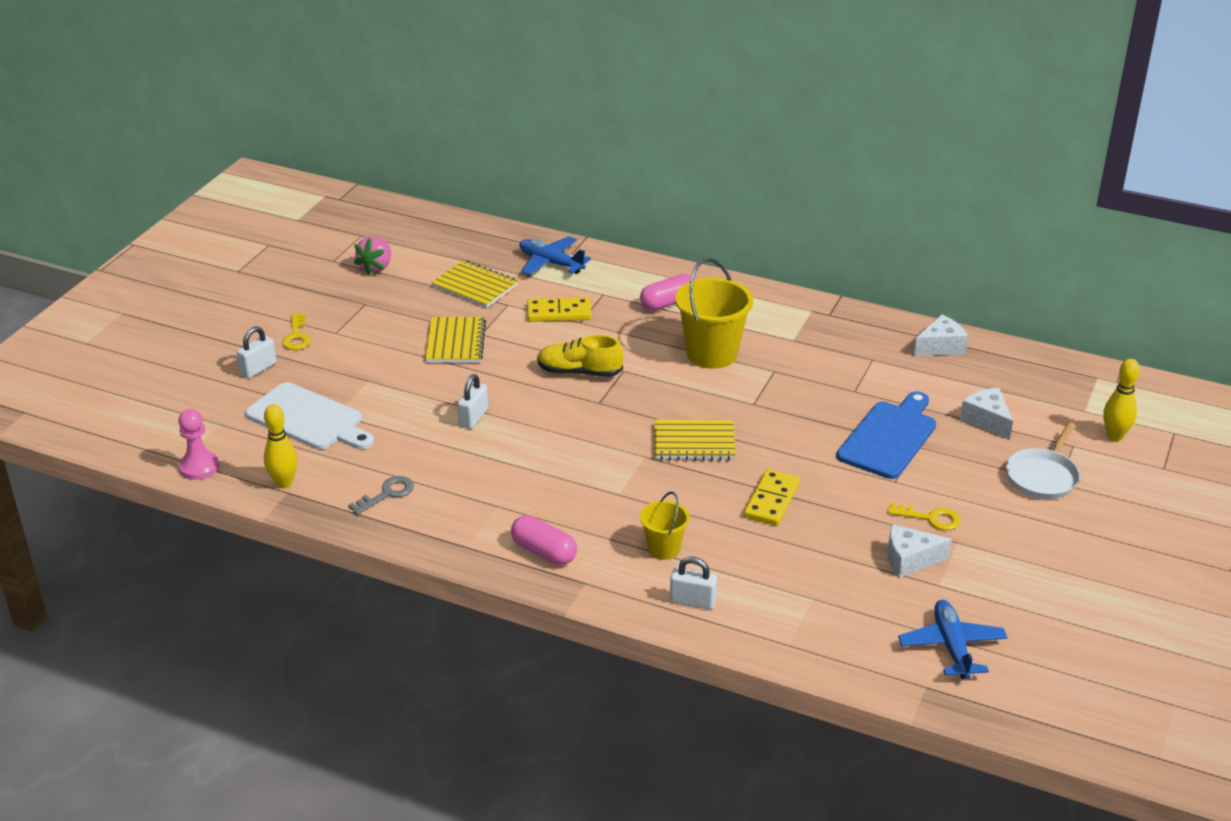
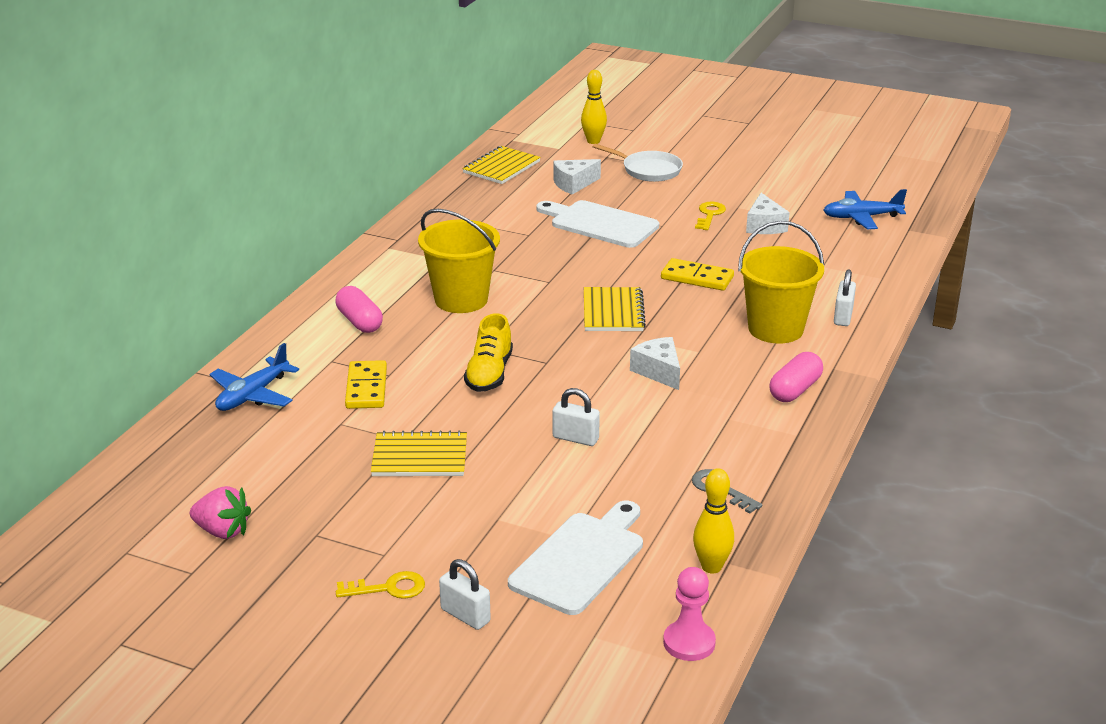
camera: 90 degrees left, 5 degrees down
(475, 286) = (293, 448): yellow notebook -> yellow notebook (501, 167)
(663, 548) = (775, 329): yellow bucket -> yellow bucket, size x1.81
(889, 437) = (600, 224): blue cutting board -> white cutting board
(940, 347) = (460, 194): white cheese -> white cheese (658, 371)

